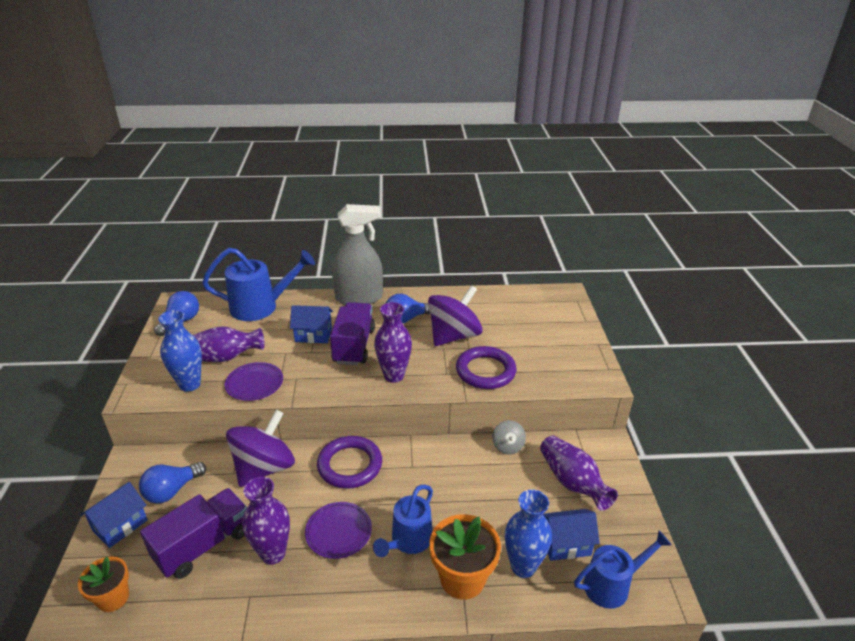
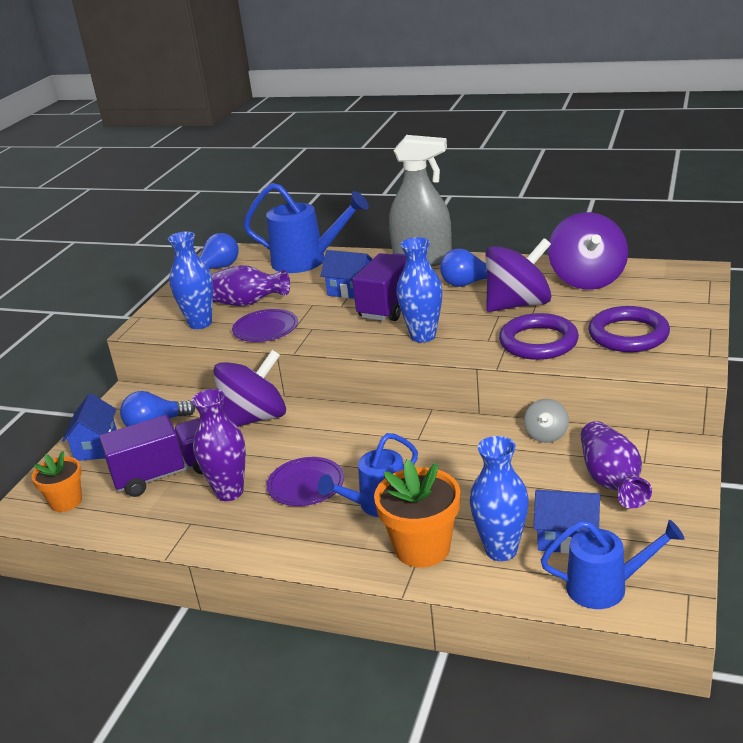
camera: 25 degrees right, 5 degrees down
(120, 525) = (96, 446): blue house -> blue house turned 60 degrees counterclockwise
(350, 465) = (347, 428): purple ring -> purple ring (628, 335)
(394, 376) = (423, 336): purple vase -> blue vase
(493, 307) = (587, 279): none -> purple spinning top

